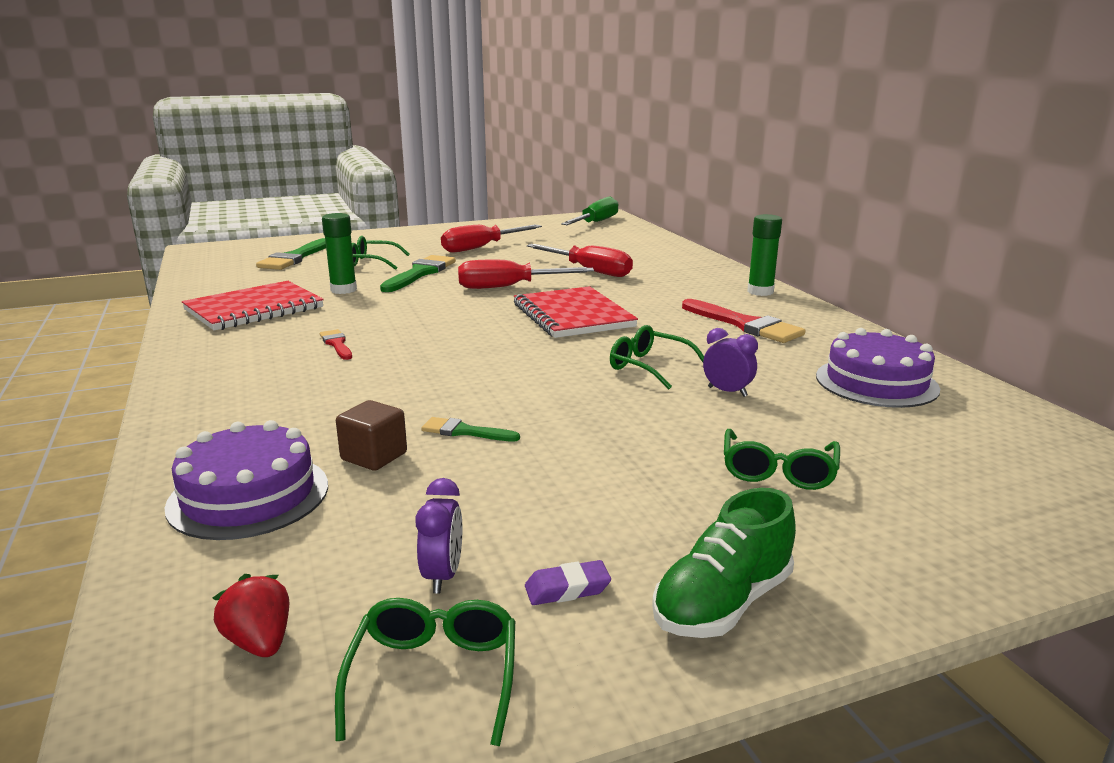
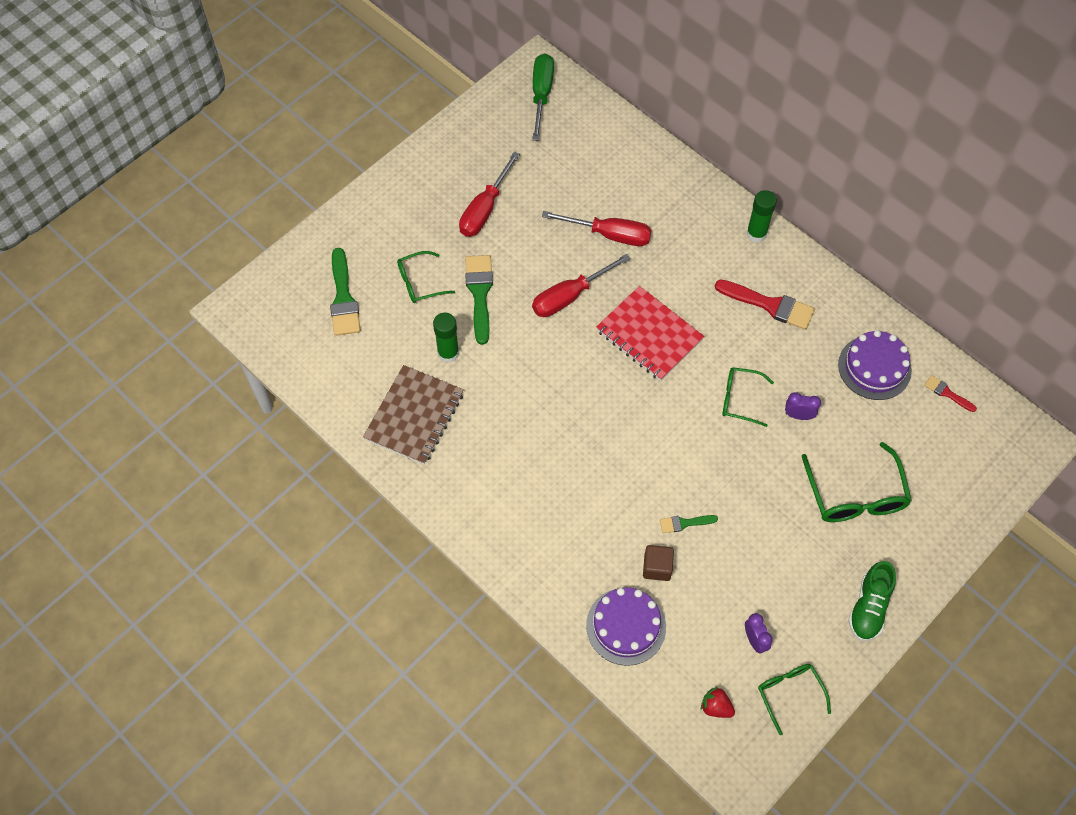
camera: 25 degrees left, 40 degrees up
(254, 309) = (414, 416): red notebook -> brown notebook
(337, 344) = (525, 448): red brush -> red brush (947, 393)
(567, 589) = (807, 626): purple eraser -> none
(778, 471) = (855, 495): green glasses -> green glasses, size x1.62

